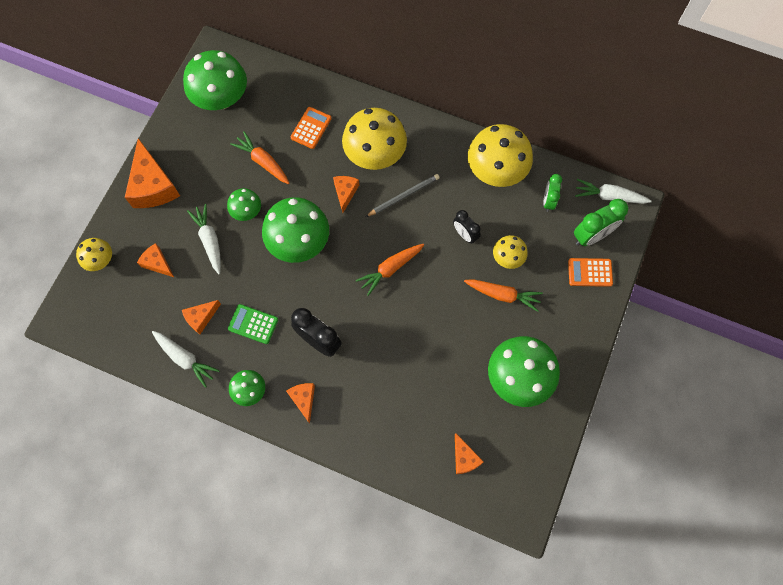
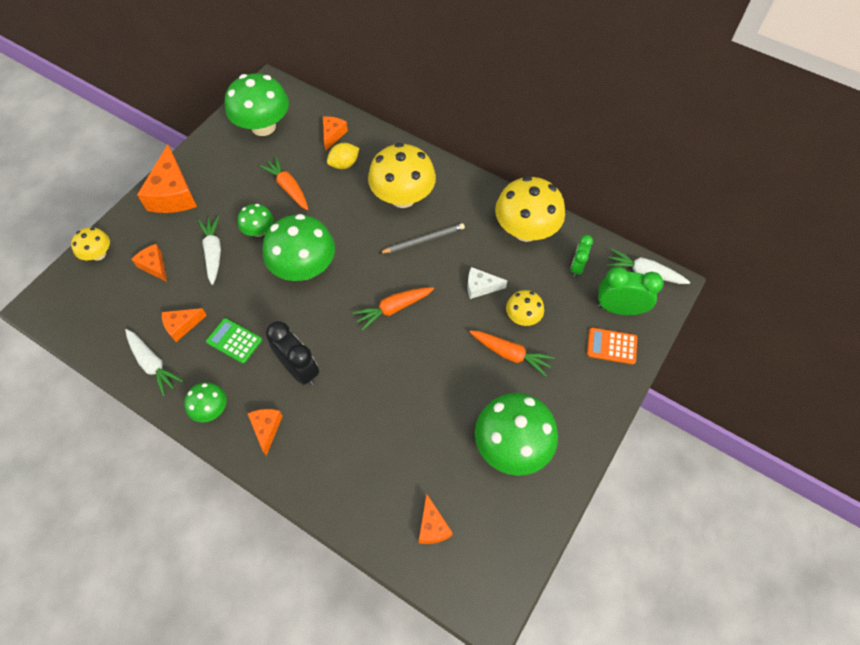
camera: 10 degrees right, 10 degrees down
(311, 128) = (344, 164): orange calculator -> yellow lemon
(345, 193) = (364, 228): orange cheese -> orange cheese (333, 135)
(465, 234) = (480, 287): black clock -> white cheese
(592, 236) = (619, 309): green clock -> green clock turned 150 degrees counterclockwise

